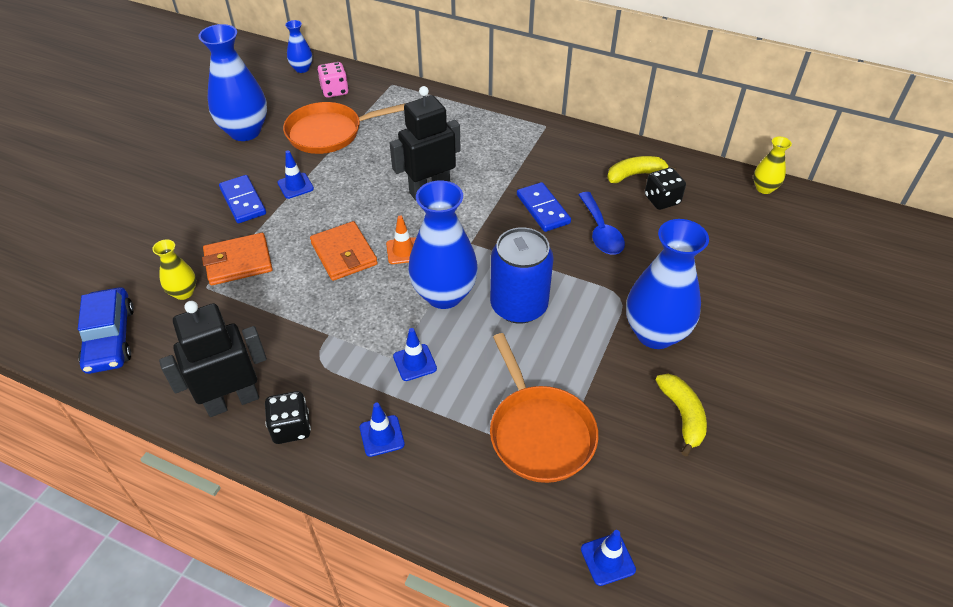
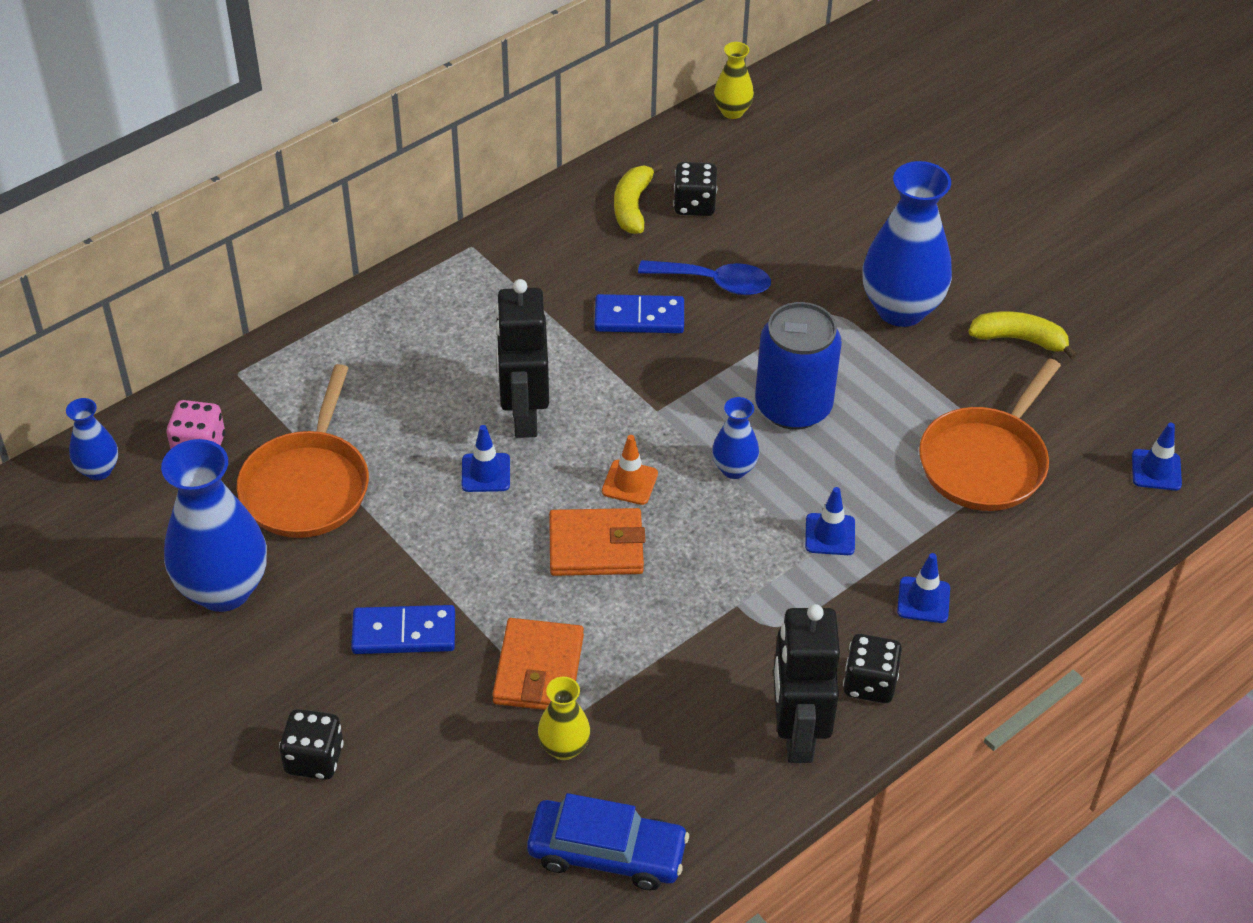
camera: 65 degrees left, 0 degrees up
(145, 200) = (314, 759): none -> black dice
(295, 186) = (411, 560): blue traffic cone -> blue traffic cone (485, 473)
(444, 294) = (734, 469): blue vase -> blue vase, size x0.50
(539, 433) = (985, 461): orange pan -> orange pan turned 120 degrees clockwise

